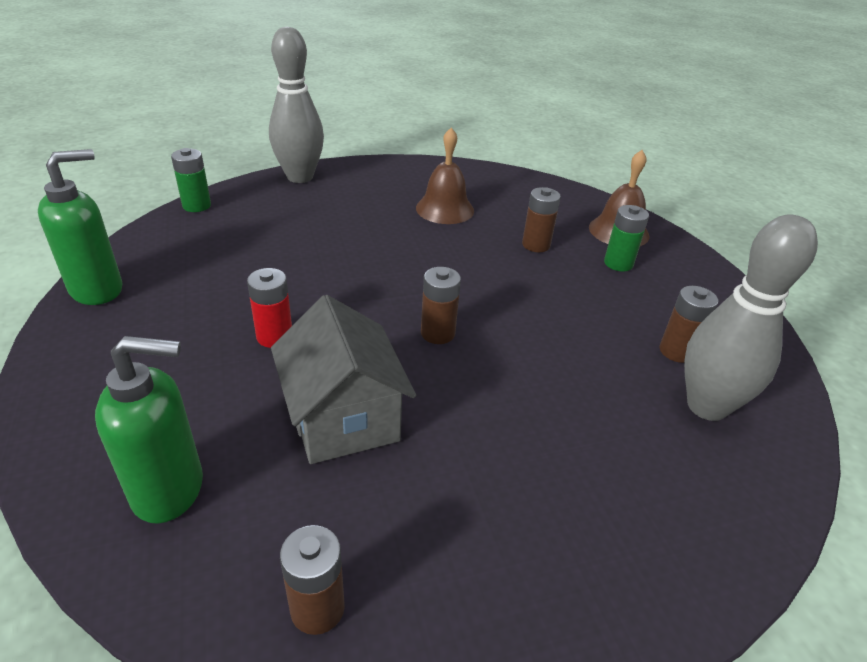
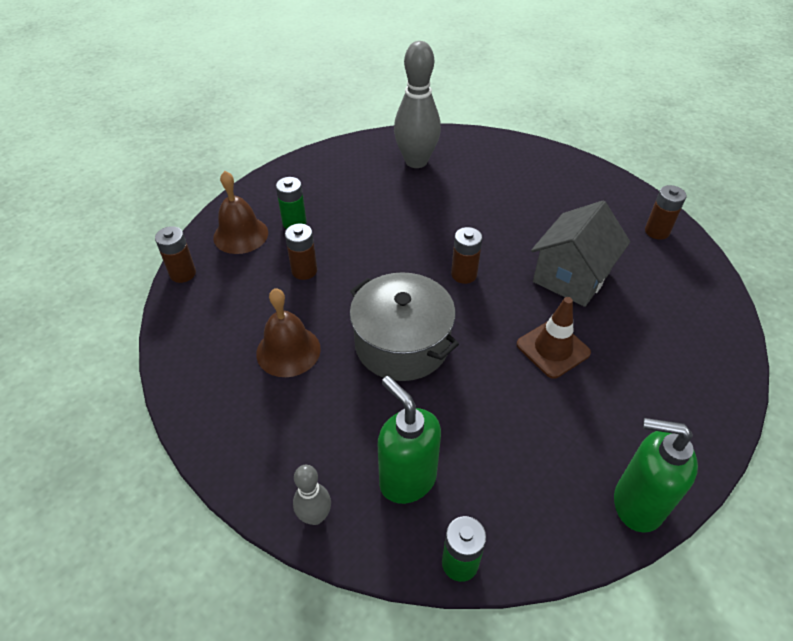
camera: 120 degrees left, 10 degrees up
(170, 490) = (682, 310): green soap dispenser -> green soap dispenser (407, 479)
(274, 336) = (553, 349): red battery -> brown traffic cone
(300, 177) = (315, 516): grey bowling pin -> grey bowling pin, size x0.51
(390, 257) = (402, 344): none -> grey pot
(676, 351) = (378, 178): brown battery -> brown battery (183, 273)

